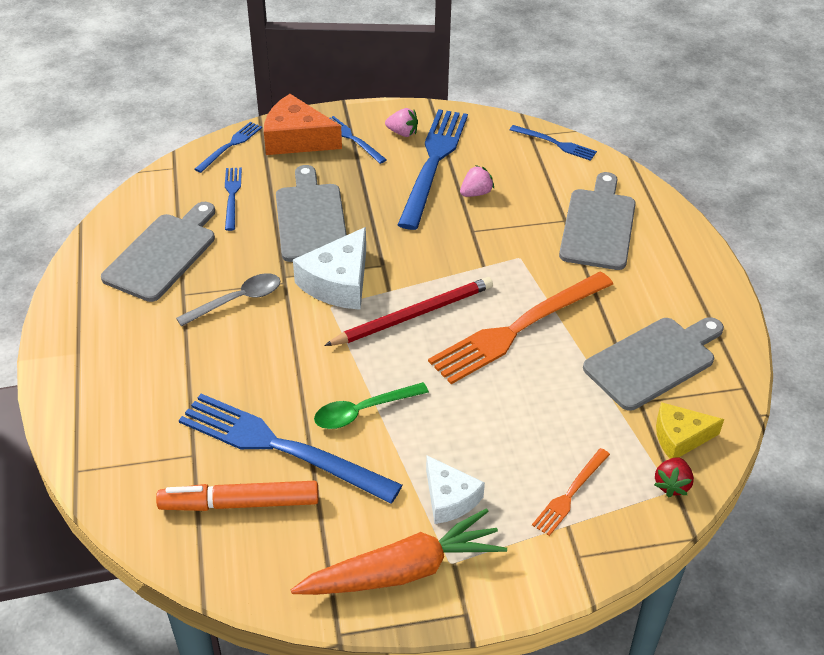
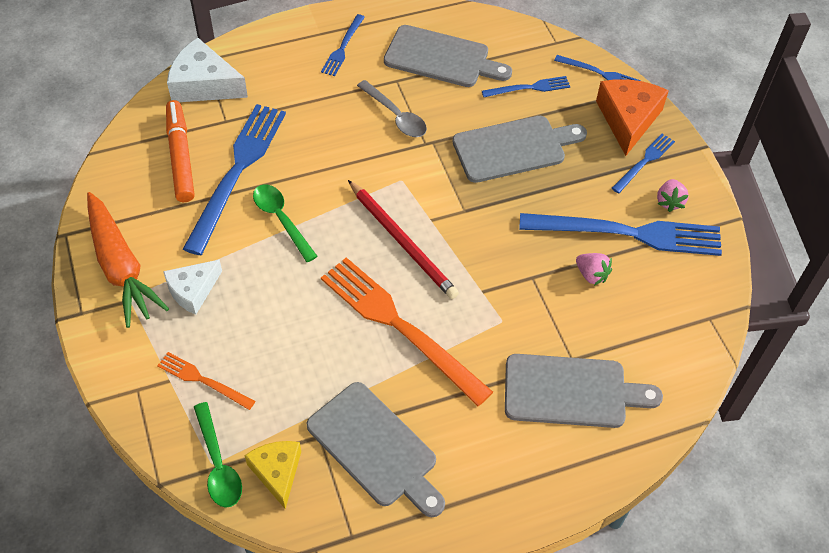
camera: 80 degrees right, 10 degrees up
(338, 282) = (433, 181): white cheese -> white cheese (204, 84)
(555, 143) = (702, 343): blue fork -> blue fork (343, 47)
(672, 485) = (218, 464): red strawberry -> green spoon

